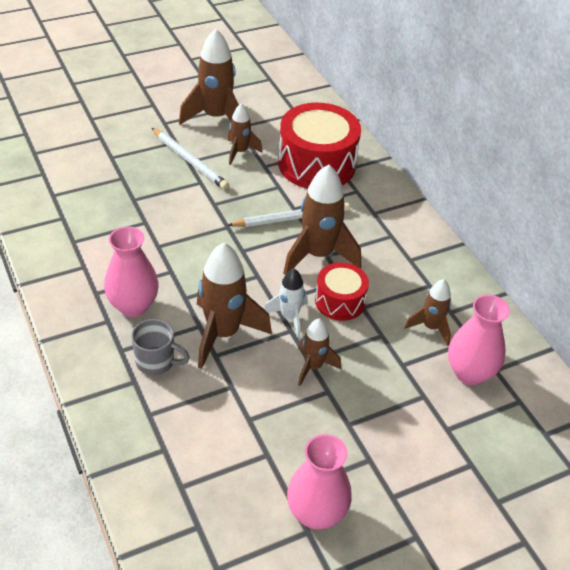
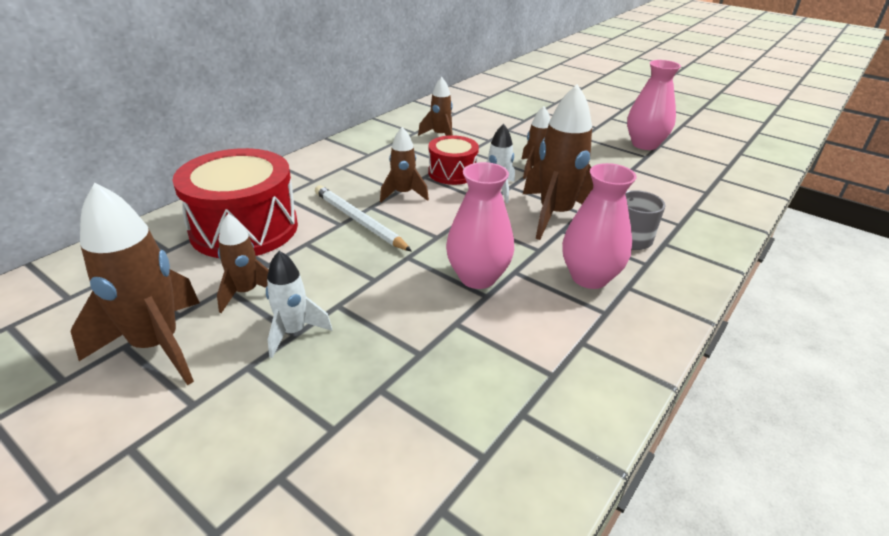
camera: 115 degrees left, 10 degrees down
(189, 161) = (293, 332): white pencil -> white rocket
(318, 255) = (403, 194): brown rocket -> brown rocket, size x0.57
(469, 373) = (468, 119): pink vase -> pink vase (477, 277)

